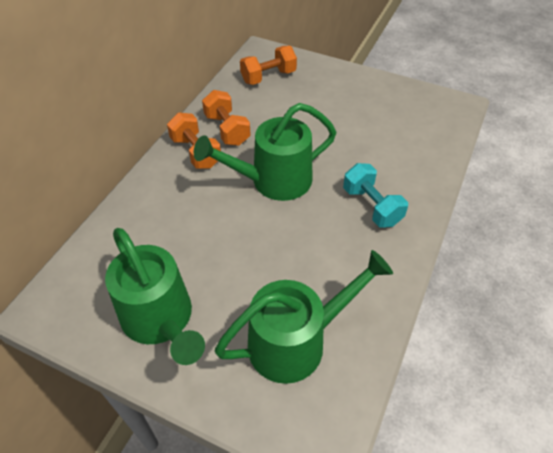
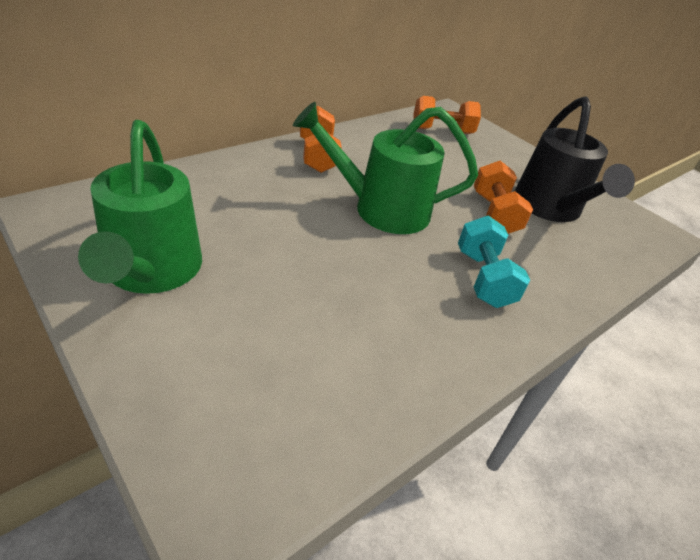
camera: 20 degrees right, 10 degrees down
(227, 129) = (365, 152): orange dumbbell -> orange dumbbell (494, 214)
(297, 341) = (286, 368): green watering can -> none
(382, 119) = (550, 208): none -> black watering can

